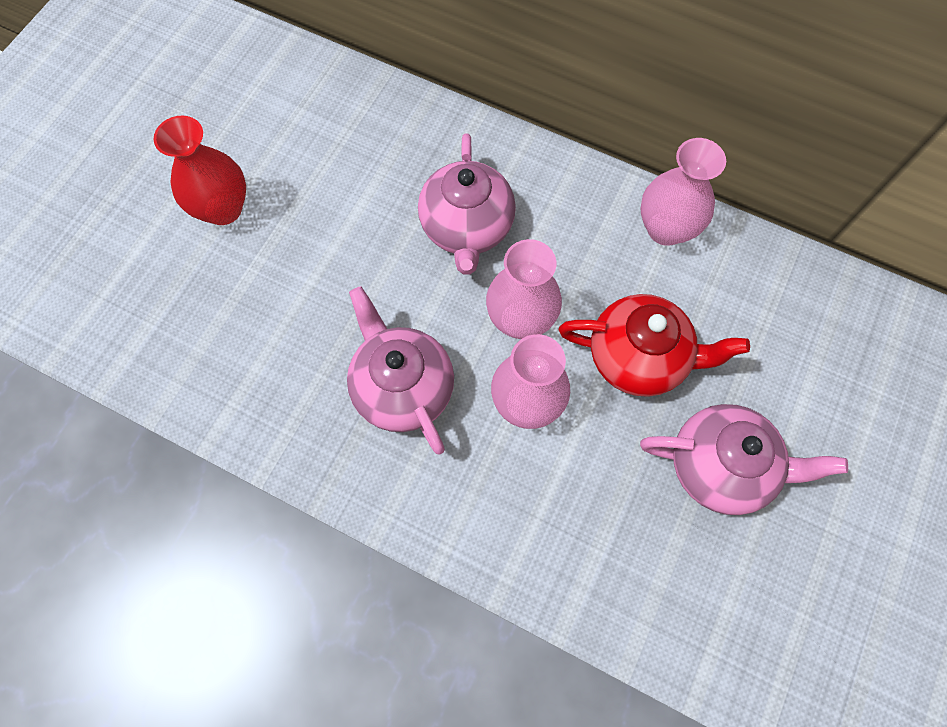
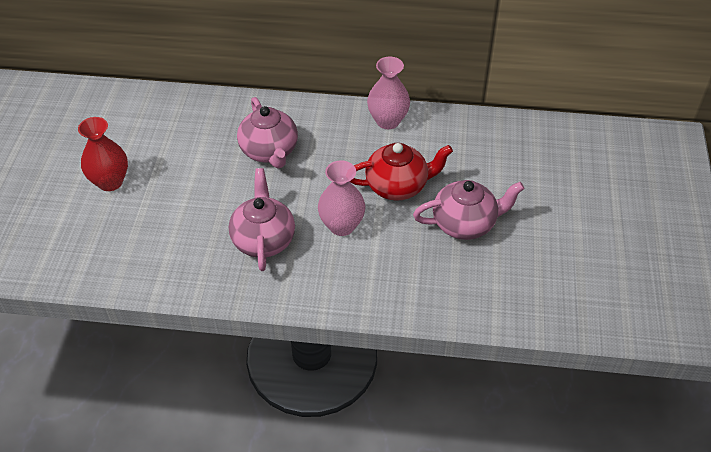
camera: 20 degrees left, 20 degrees down
(402, 387) = (263, 239): pink teapot -> pink teapot turned 45 degrees clockwise
(520, 319) = (321, 187): pink vase -> none

